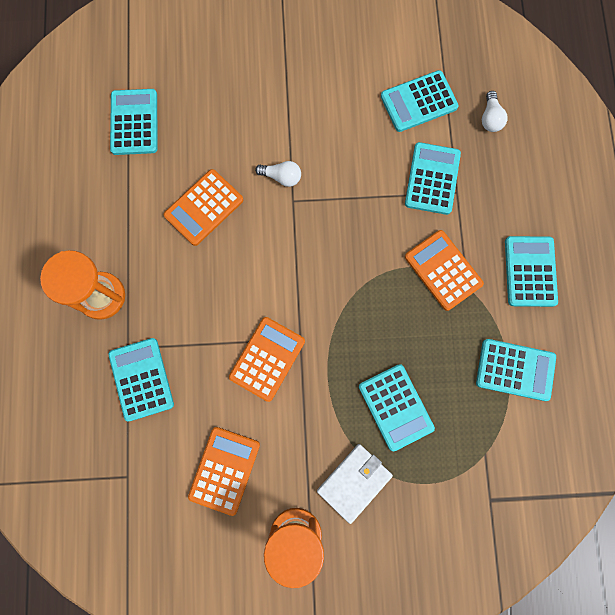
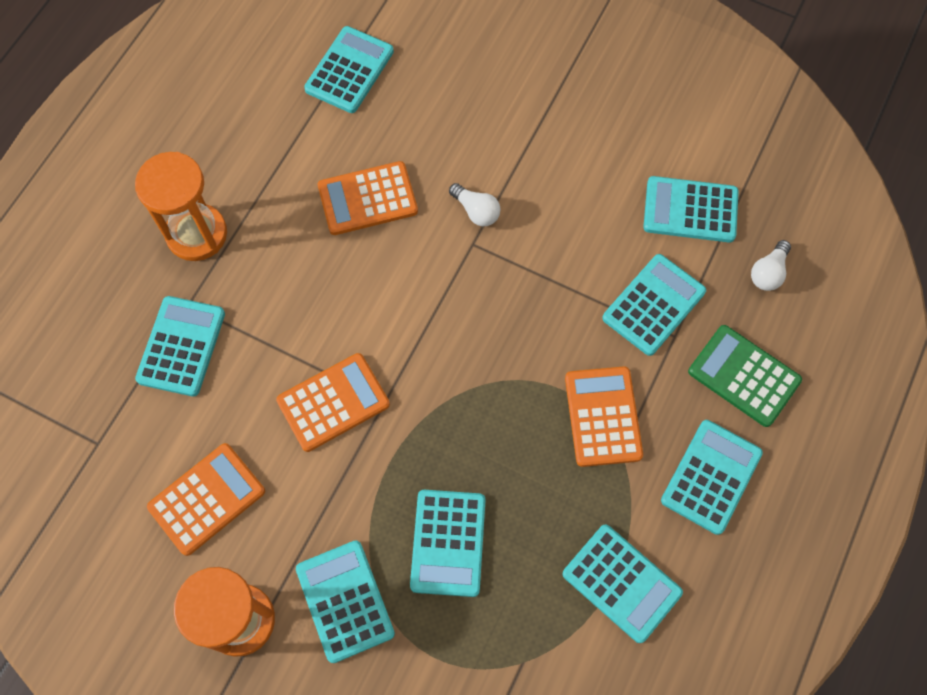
camera: 30 degrees right, 10 degrees down
(354, 482) = (345, 601): white wallet -> turquoise calculator
(513, 195) = (744, 376): none -> green calculator

